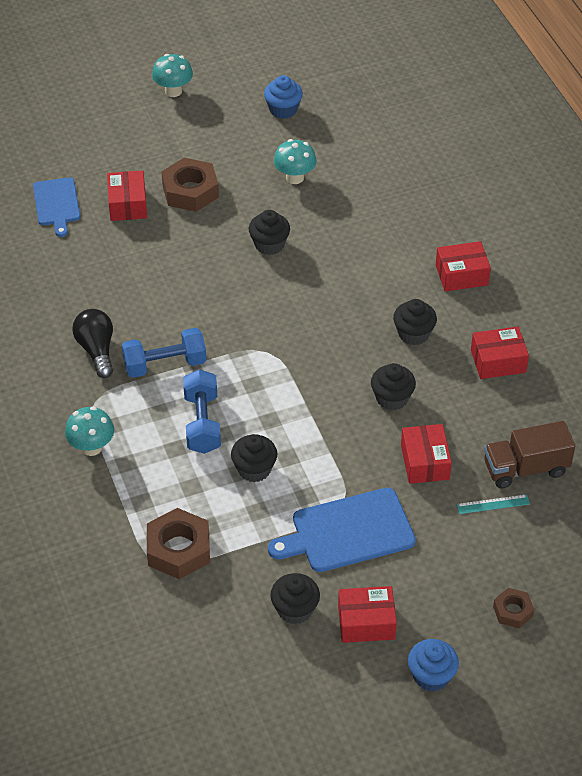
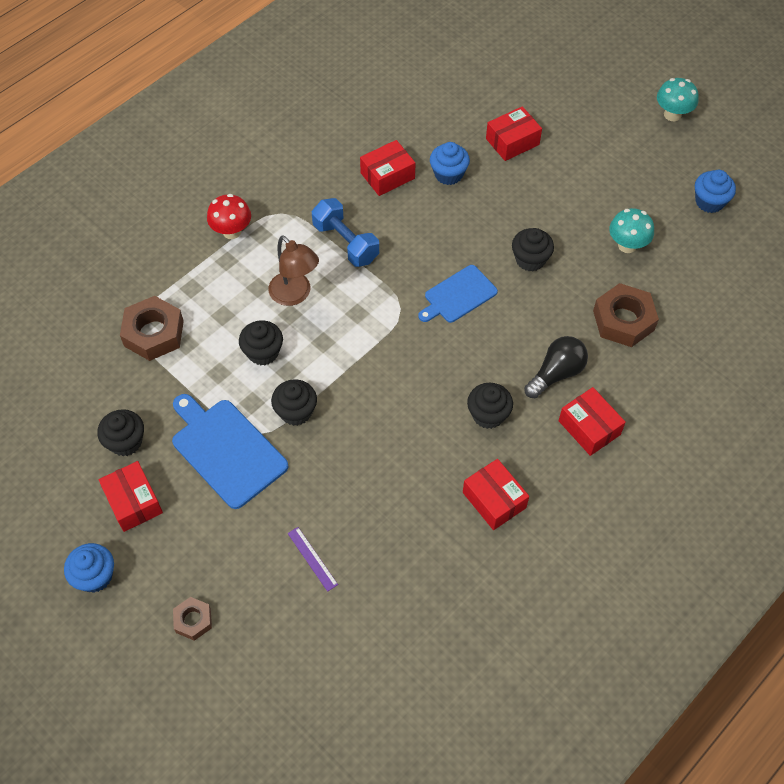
camera: 65 degrees right, 10 degrees up
(57, 204) = (481, 96): blue cutting board -> blue cutting board (458, 295)
(91, 447) = (232, 231): turquoise mushroom -> red mushroom
(97, 350) = (336, 191): black light bulb -> black light bulb (556, 373)
(134, 262) = (448, 174): none -> blue cupcake
(190, 191) = (557, 177): brown nut -> brown nut (623, 320)
(202, 423) = (295, 295): blue dumbbell -> brown lamp
(392, 398) = (398, 426): black cupcake -> black cupcake (296, 412)
(425, 462) = (335, 482): red box -> red box (387, 176)
(493, 504) = (312, 558): turquoise ruler -> purple ruler
(525, 468) = (370, 572): brown truck -> none

